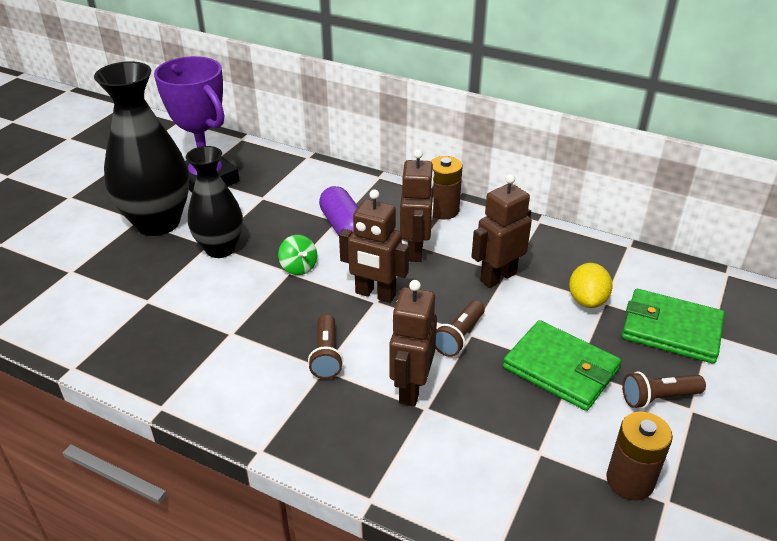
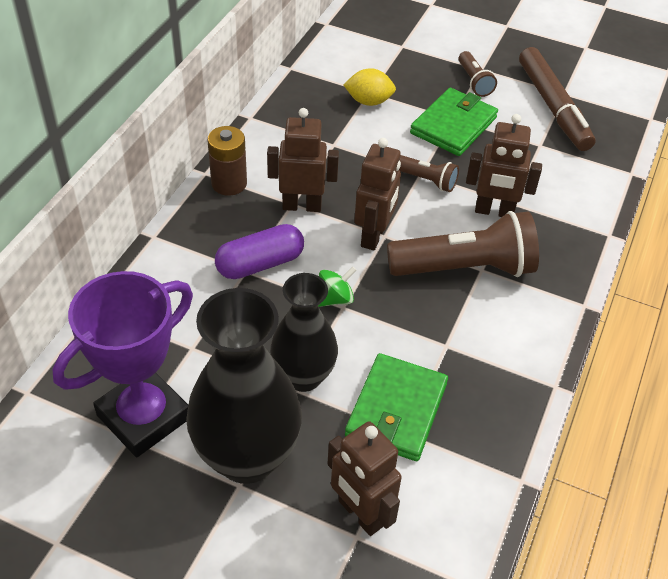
camera: 95 degrees left, 10 degrees up
(326, 355) = (465, 268): brown flashlight -> brown flashlight, size x2.01
(498, 277) = (341, 151): brown robot -> brown robot (360, 514)
(630, 480) = (553, 106): brown battery -> brown marker
(671, 329) = (399, 63): green wallet -> green wallet (396, 410)

